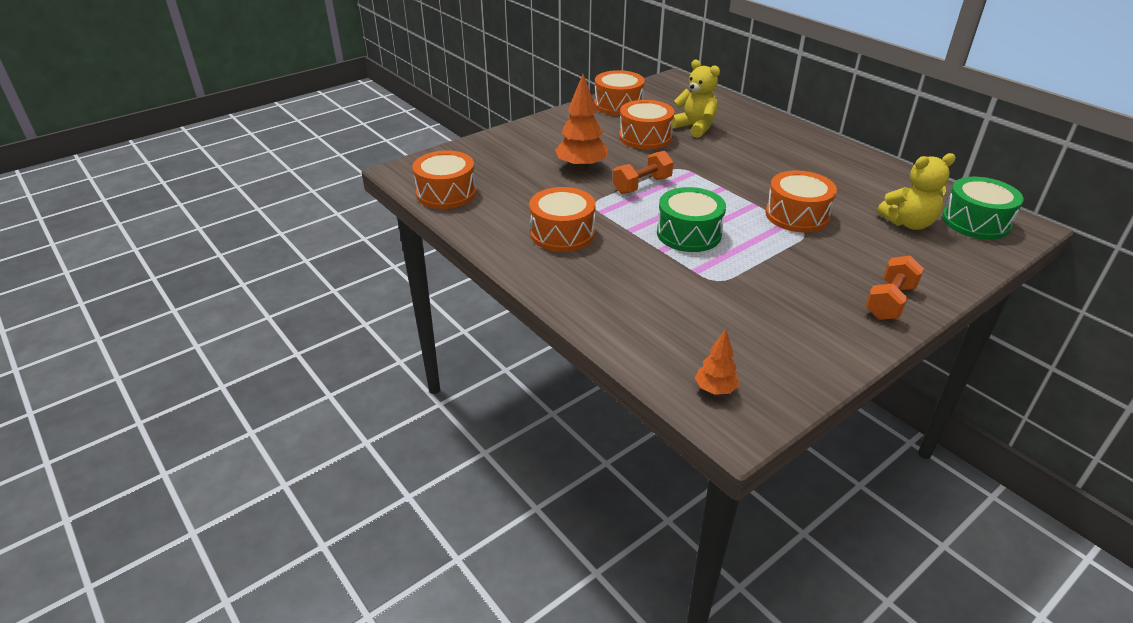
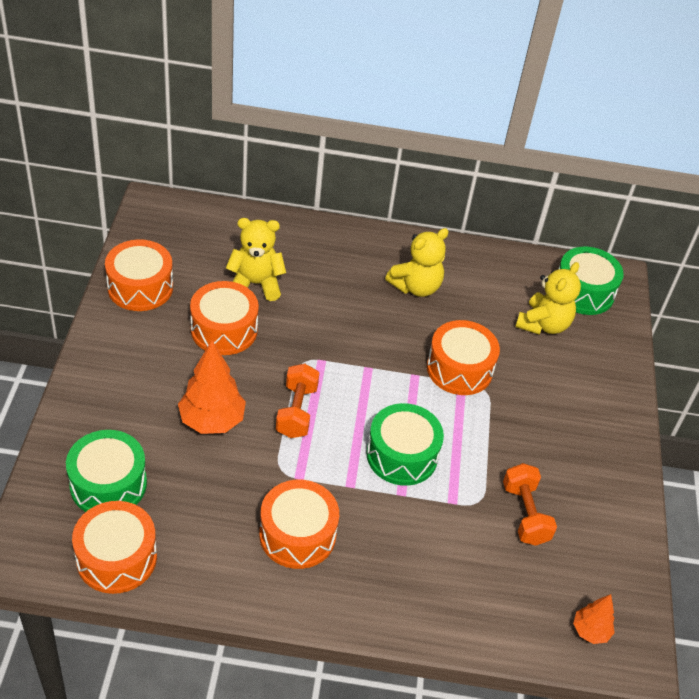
camera: 50 degrees left, 10 degrees up
(485, 166) = (108, 484): none -> green drum
(816, 168) = (416, 287): none -> yellow teddy bear
(889, 302) = (608, 437): orange dumbbell -> orange dumbbell (525, 514)

